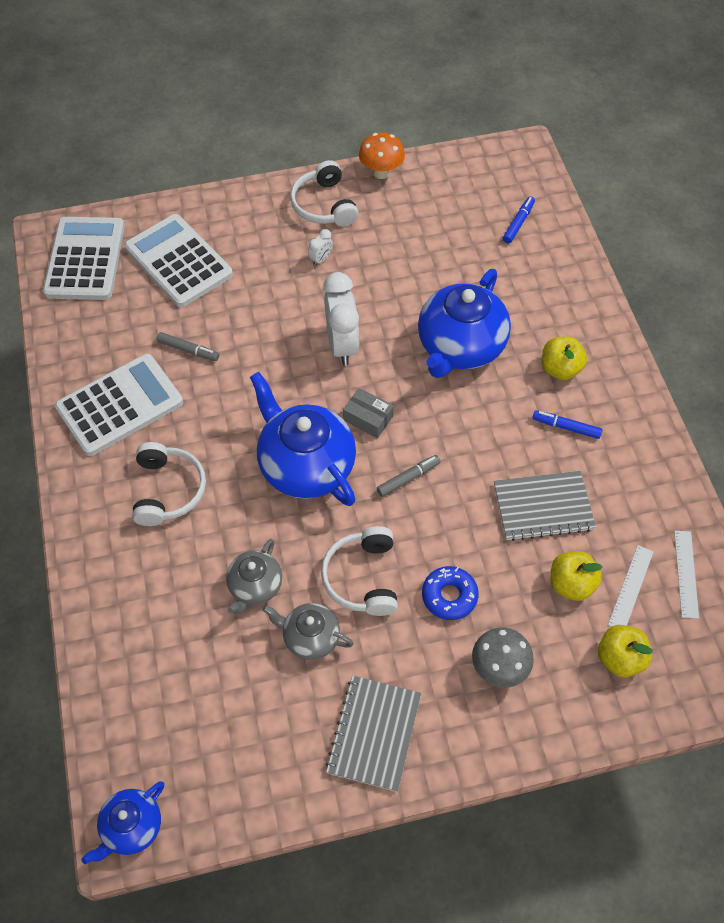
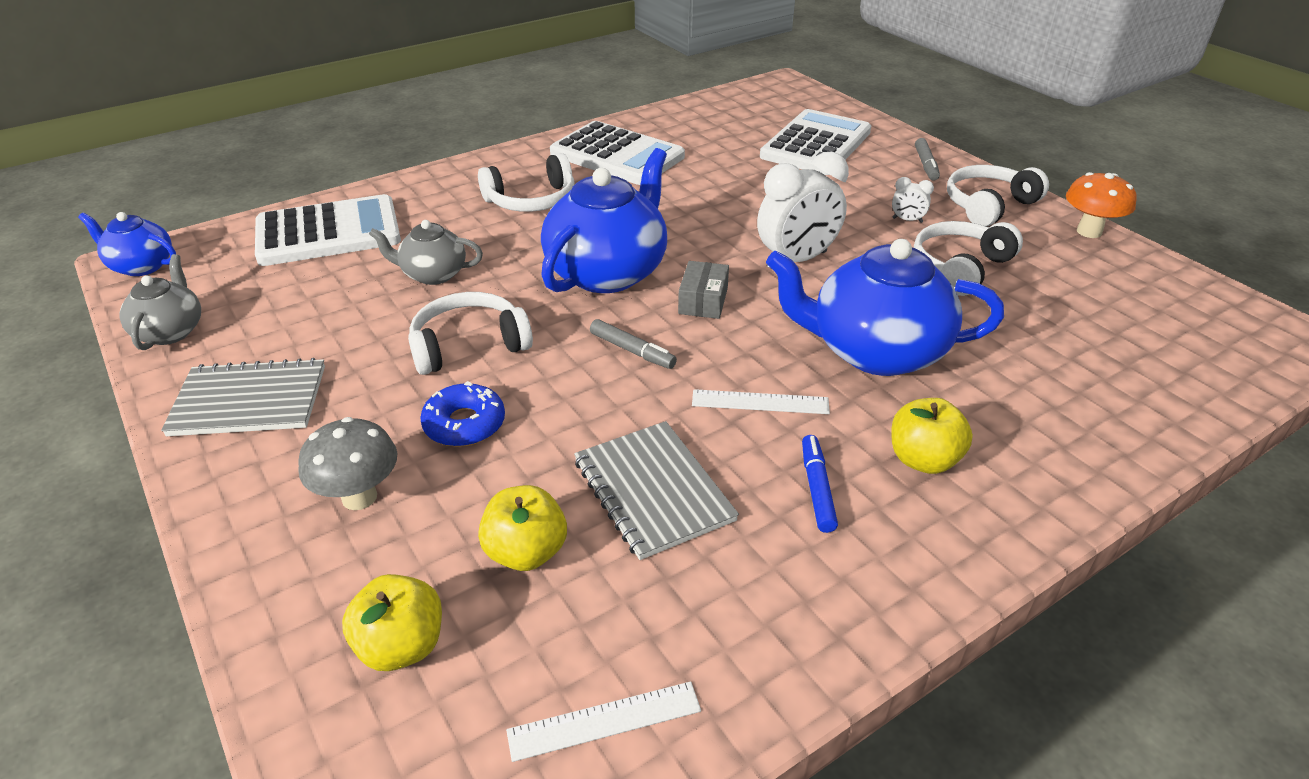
camera: 70 degrees right, 20 degrees down
(85, 259) = (772, 103): white calculator -> white calculator (328, 233)
(188, 350) = (710, 173): grey marker -> grey marker (925, 165)
(310, 637) = (376, 324): grey teapot -> grey teapot (170, 331)
(391, 260) = (960, 267): none -> white headphones
(518, 223) = (1152, 361): blue marker -> none
(631, 587) = (545, 636): white ruler -> white ruler (760, 402)

